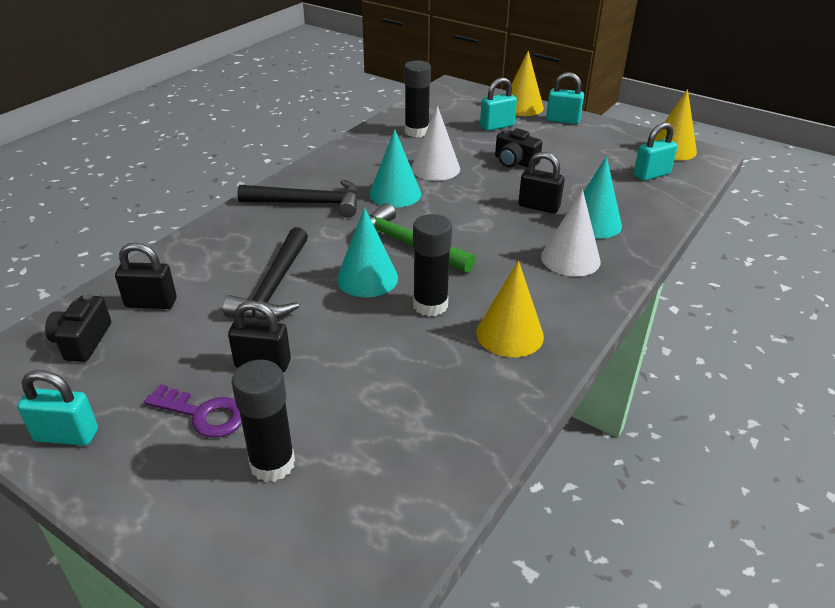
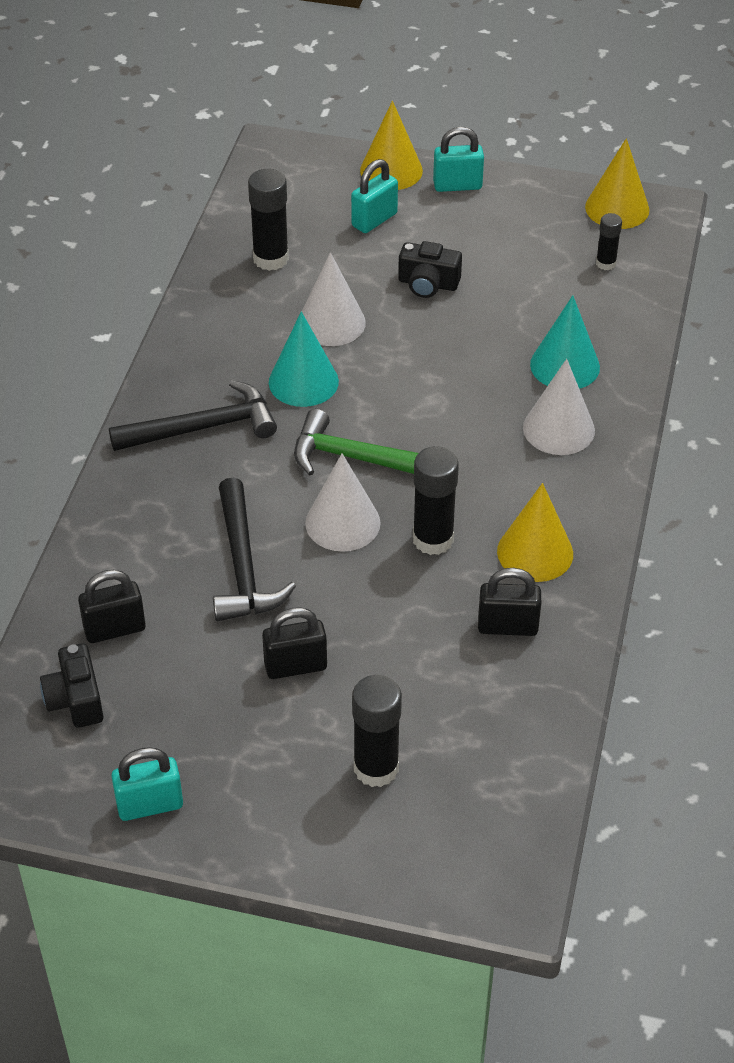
camera: 20 degrees left, 10 degrees up
(203, 414) = (273, 740): purple key -> none
(367, 278) = (342, 523): turquoise cone -> white cone
(539, 206) = (490, 356): black padlock -> black padlock (507, 626)
(651, 175) = (606, 263): turquoise padlock -> black glue stick

